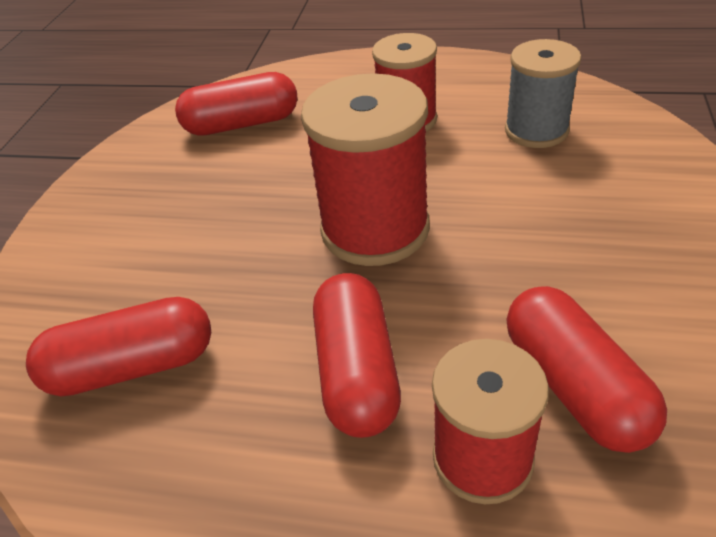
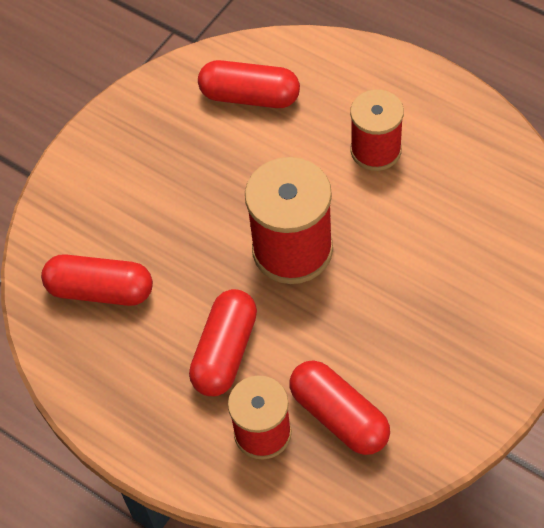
camera: 25 degrees right, 15 degrees up
(536, 130) = (464, 207): grey spool -> none
(574, 386) = (339, 416): red capsule -> red capsule turned 45 degrees counterclockwise

